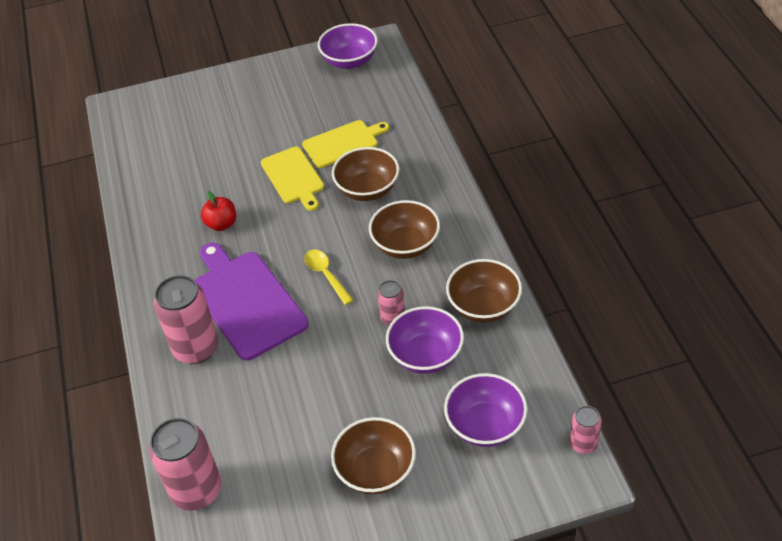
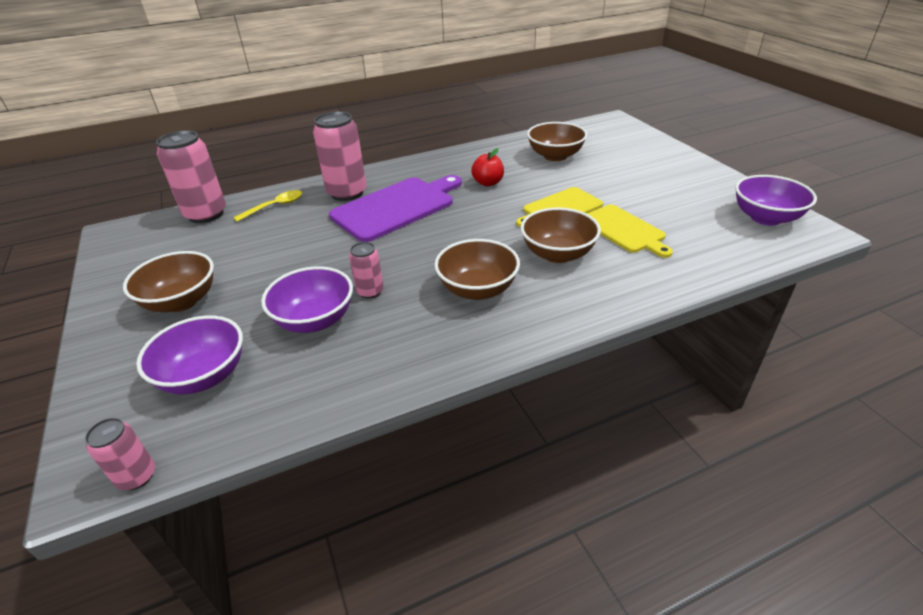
camera: 80 degrees right, 10 degrees down
(326, 275) = (429, 243): yellow spoon -> yellow spoon (275, 206)
(483, 306) = (383, 361): brown bowl -> brown bowl (555, 156)

